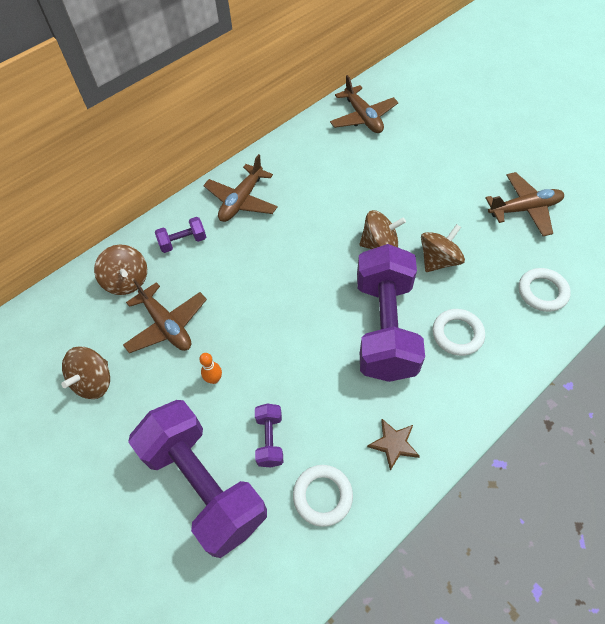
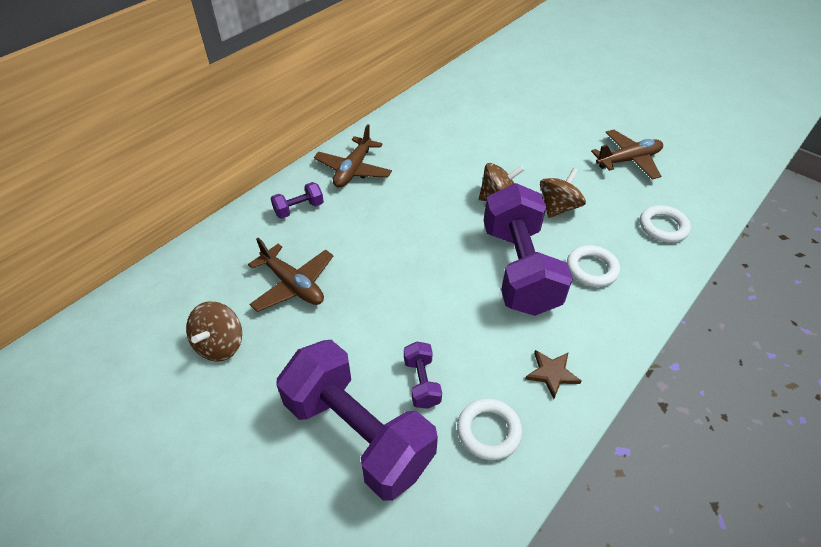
camera: 10 degrees left, 10 degrees down
(127, 281) = (244, 248): brown spinning top -> none
(214, 379) = (352, 330): orange bowling pin -> none
(363, 117) = (459, 96): brown plane -> none

